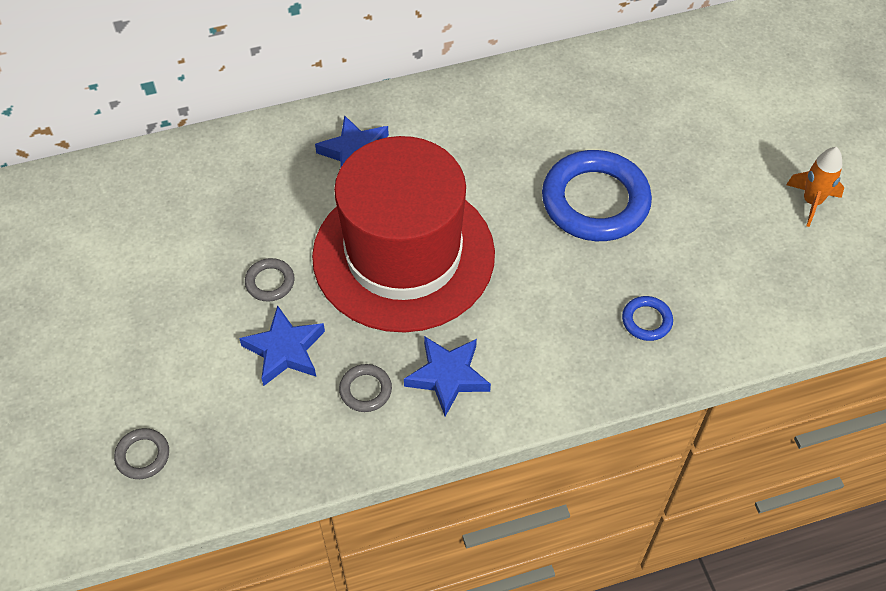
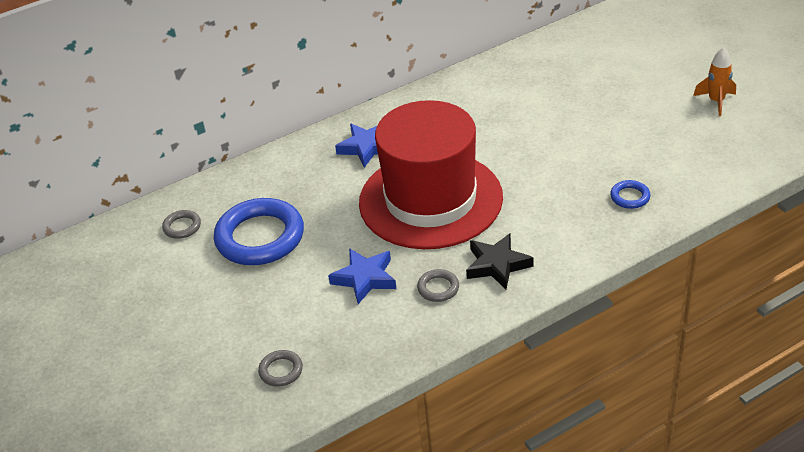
camera: 10 degrees left, 15 degrees down
(270, 282) = (335, 240): grey ring -> grey ring (182, 227)
(448, 376) = (497, 265): blue star -> black star
(595, 201) = (559, 136): blue ring -> blue ring (260, 237)

